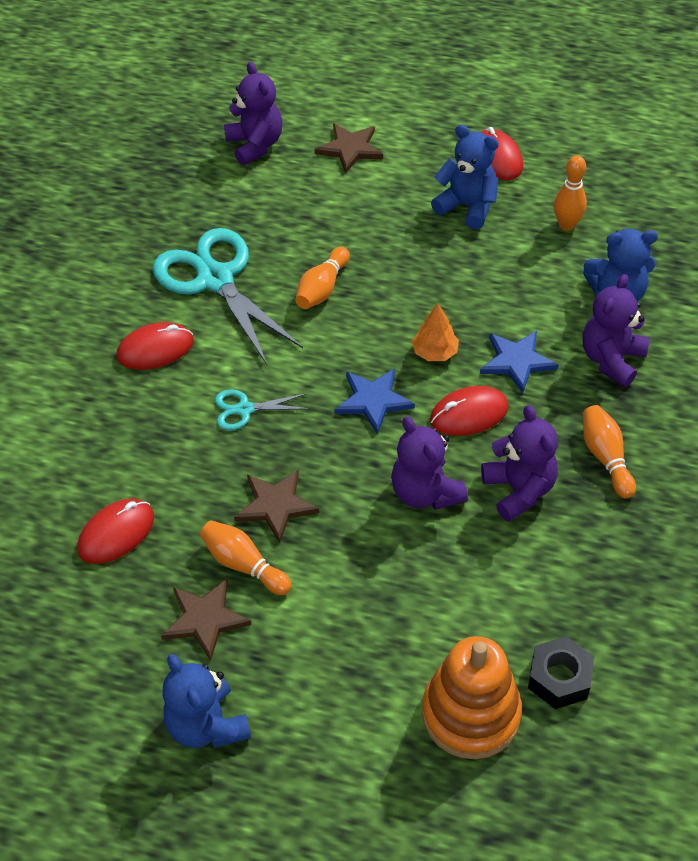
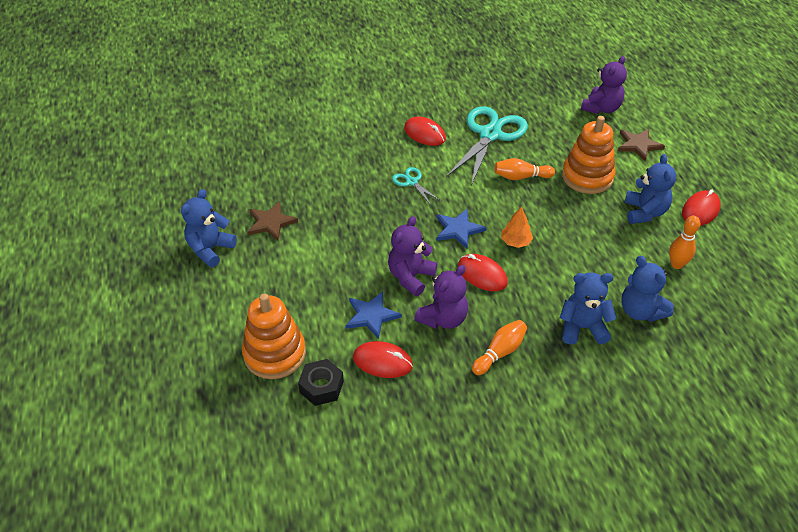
camera: 60 degrees right, 5 degrees down
(116, 533) = (301, 170): red mouse -> red mouse (382, 361)
(244, 564) = (312, 223): orange bowling pin -> none
(275, 505) = (358, 219): brown star -> none
(370, 225) = (587, 177): none -> orange stacking toy
(516, 361) = (540, 281): blue star -> blue star (371, 315)
(611, 359) = (582, 328): purple teddy bear -> blue teddy bear

